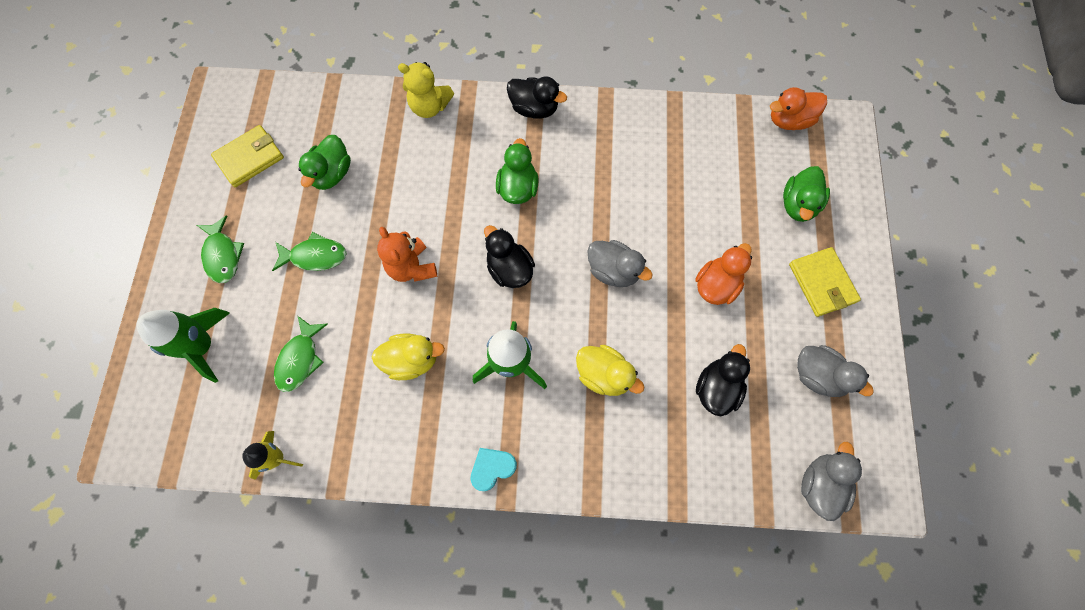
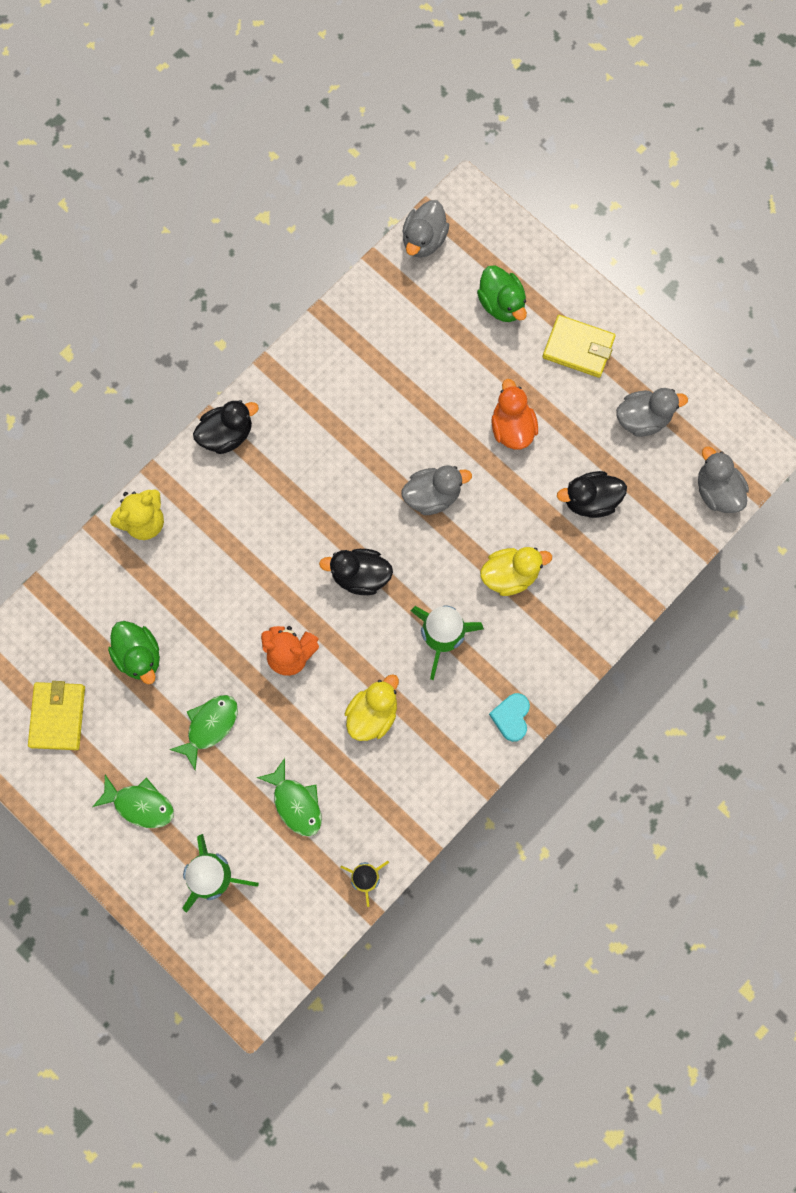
camera: 50 degrees left, 5 degrees up
(518, 188) = (292, 510): green duck -> none
(716, 388) = (590, 500): black duck -> black duck turned 75 degrees counterclockwise
(789, 120) = (424, 240): orange duck -> grey duck

